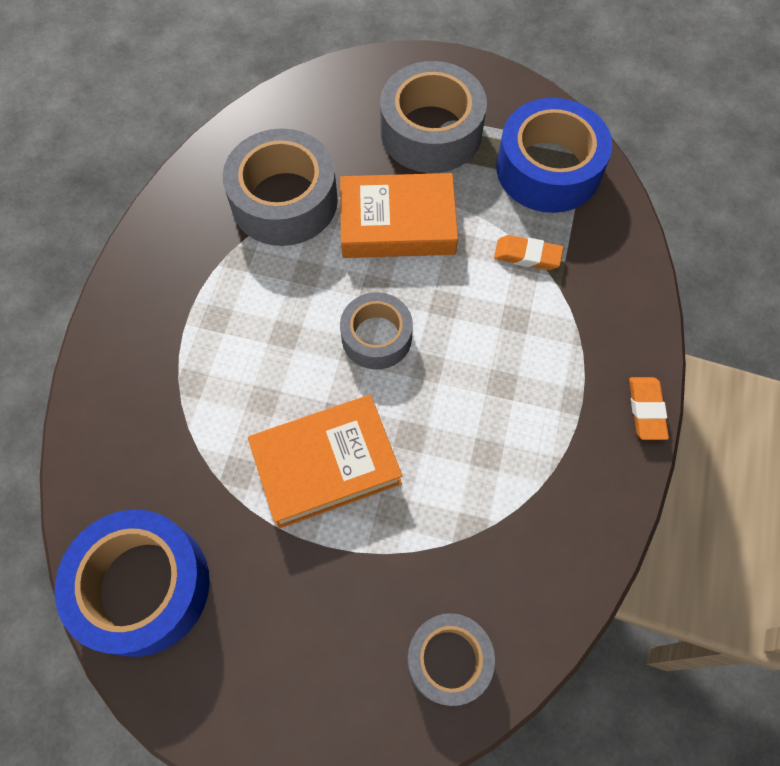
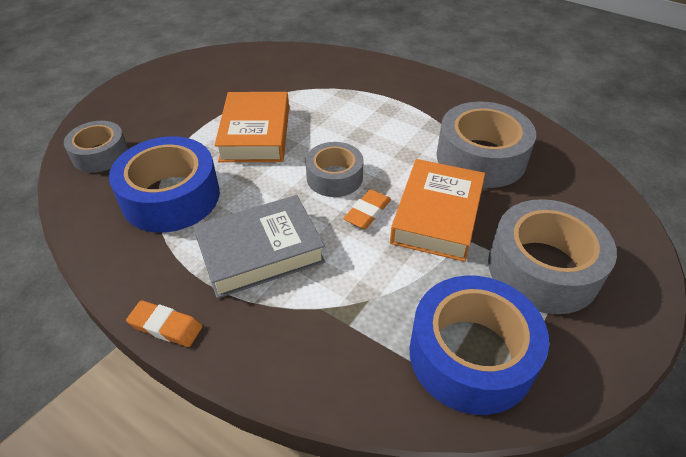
camera: 110 degrees right, 20 degrees down
(143, 586) = (236, 63): blue tape -> blue tape (171, 197)
(521, 367) = (260, 252): none -> grey book
(527, 255) = (367, 296): orange eraser -> orange eraser (367, 212)

